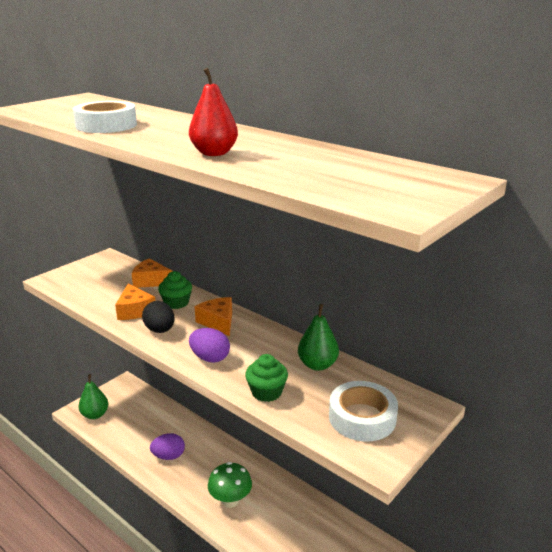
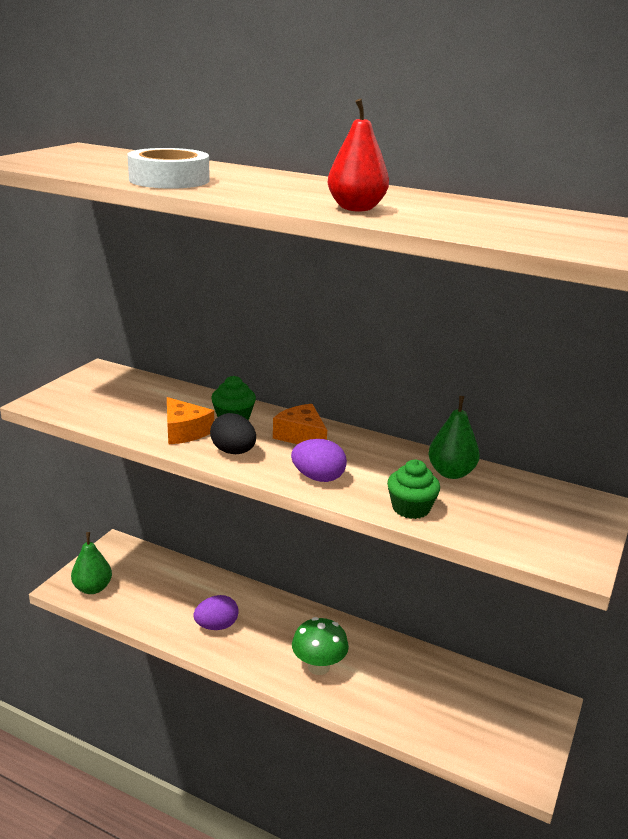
camera: 15 degrees left, 0 degrees up
(151, 281) = (182, 395): orange cheese -> none
(362, 418) = (535, 523): white tape -> none

